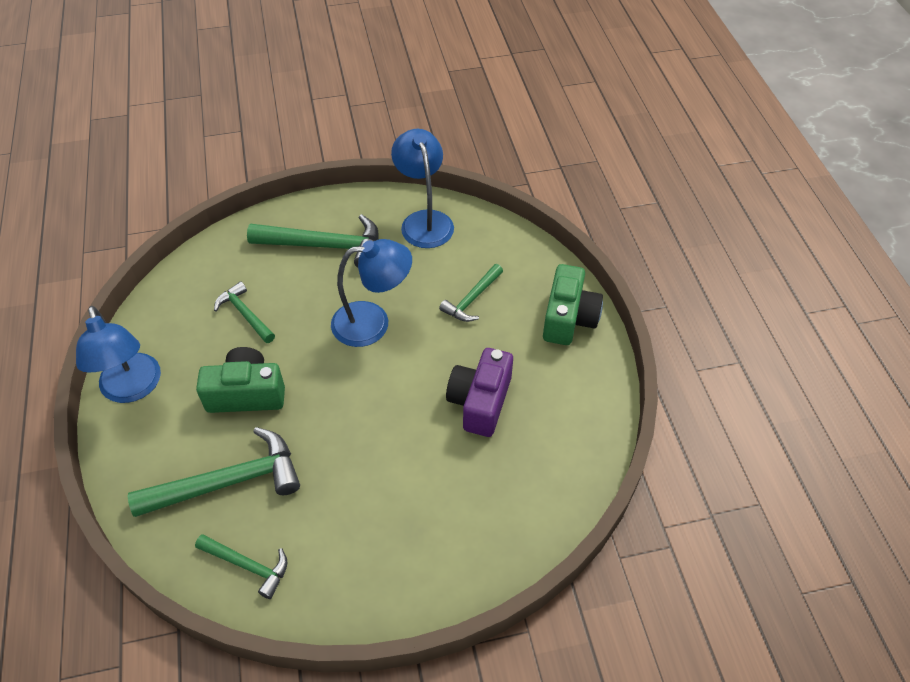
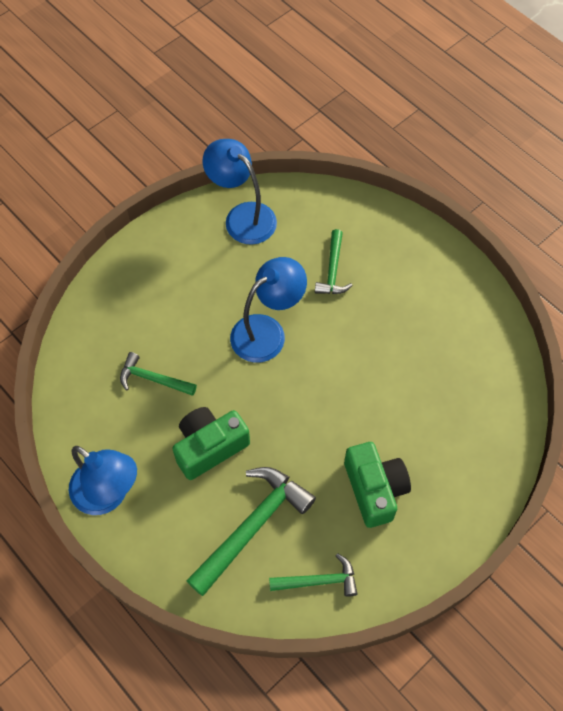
camera: 30 degrees left, 10 degrees up
(325, 246) = (174, 281): green hammer -> none
(480, 402) = (399, 355): purple camera -> none
(568, 318) = (419, 249): green camera -> green camera (374, 489)

